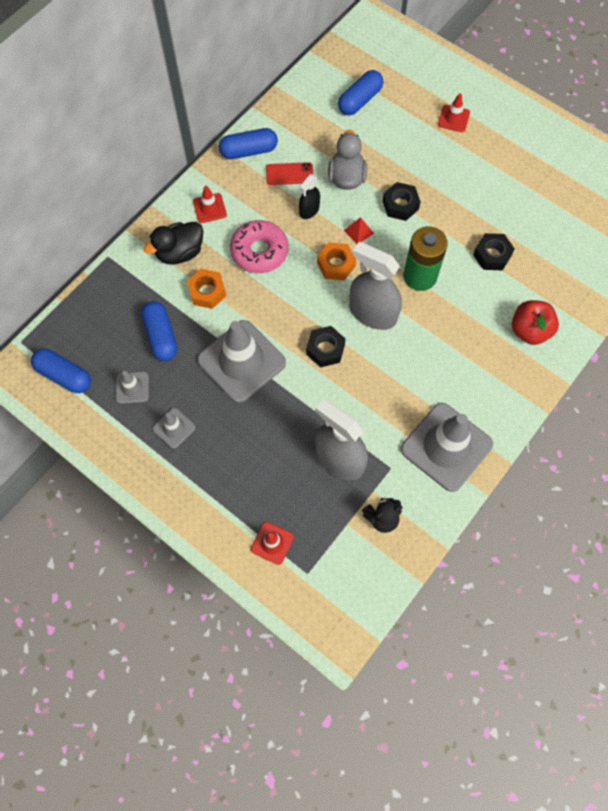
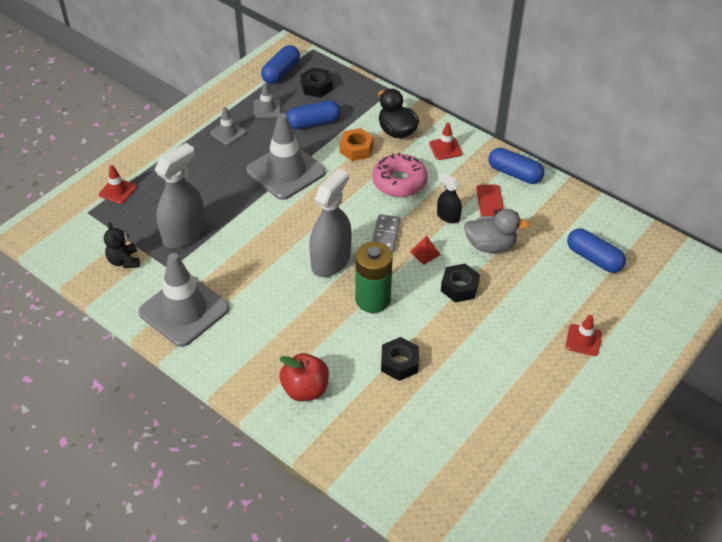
camera: 90 degrees right, 20 degrees down
(249, 151) = (514, 174): blue capsule -> blue capsule turned 45 degrees counterclockwise
(325, 349) = (294, 226): black nut -> black nut (316, 87)
(336, 265) = (385, 235): orange nut -> grey domino

